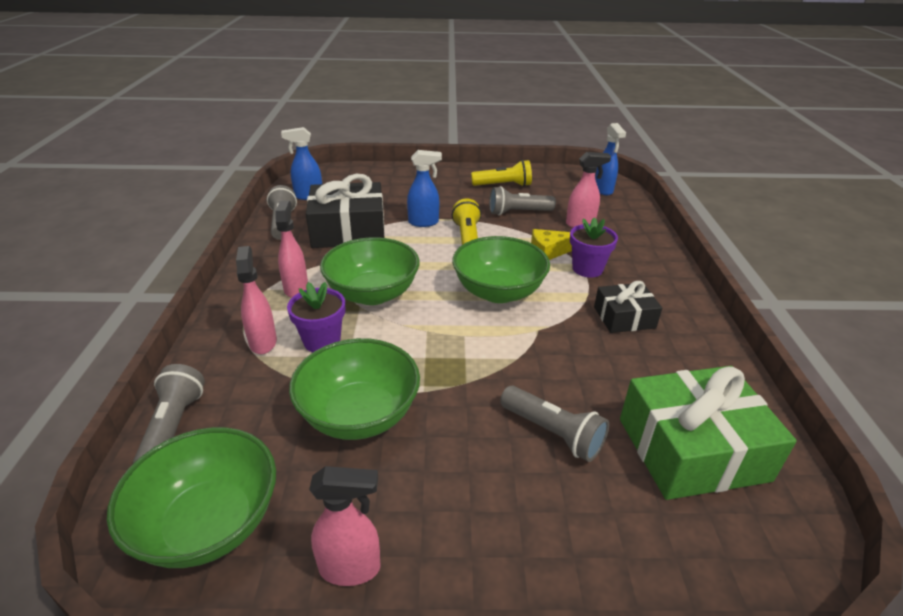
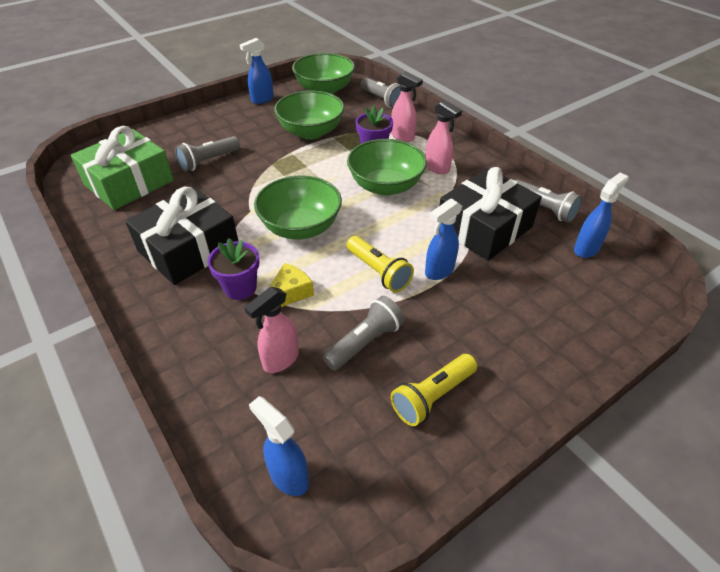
camera: 145 degrees right, 10 degrees up
(351, 568) = (262, 99): pink spray bottle -> blue spray bottle
(553, 433) = (208, 161): grey flashlight -> grey flashlight turned 45 degrees counterclockwise
(624, 317) = (189, 249): black gift -> black gift, size x1.79

